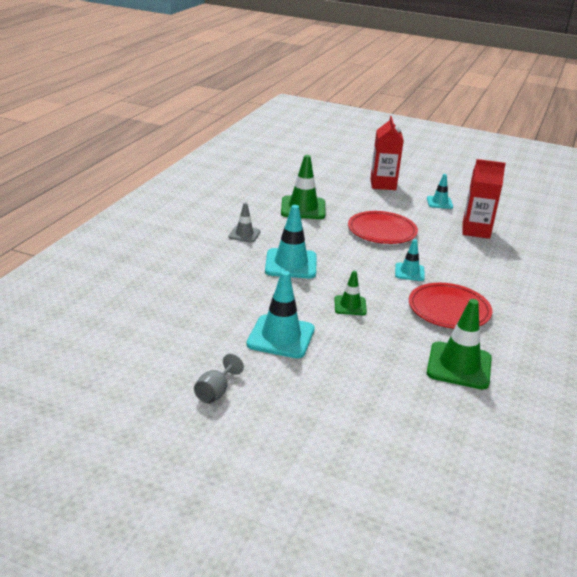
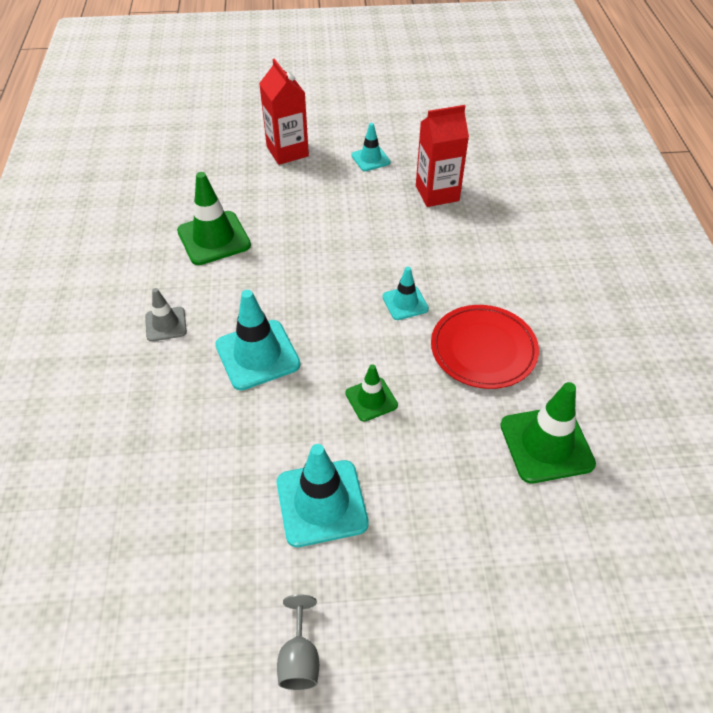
camera: 25 degrees left, 20 degrees up
(382, 231) = (333, 240): red plate -> none

